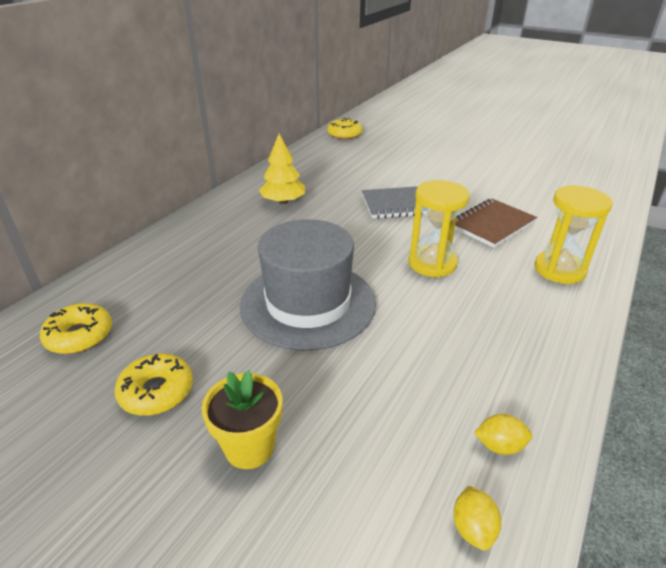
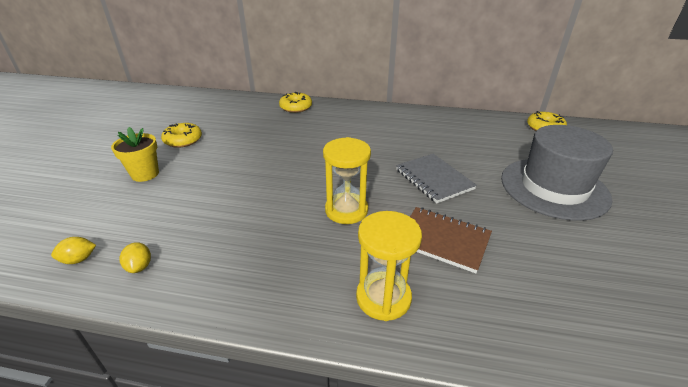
camera: 70 degrees right, 0 degrees up
(79, 336) = (220, 111): yellow donut -> yellow donut (296, 107)
(283, 202) = (390, 128): yellow tree -> none
(308, 303) = (268, 165): grey hat -> grey hat (553, 188)

